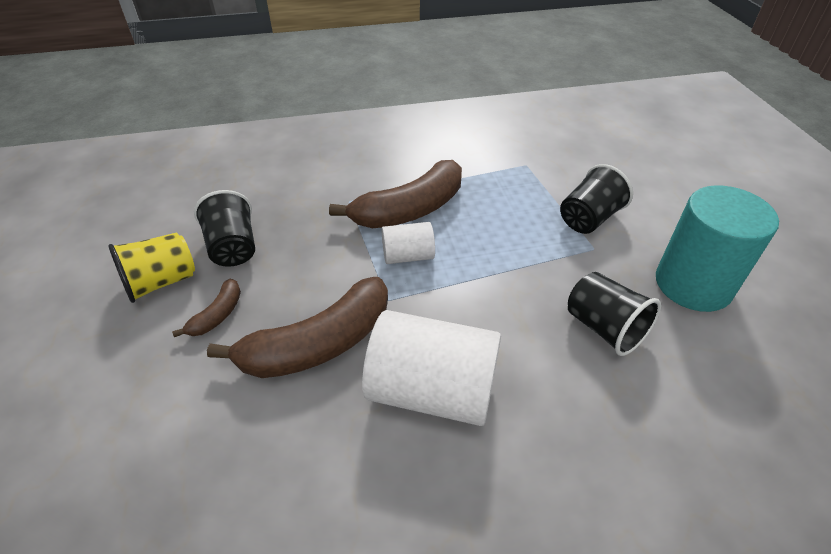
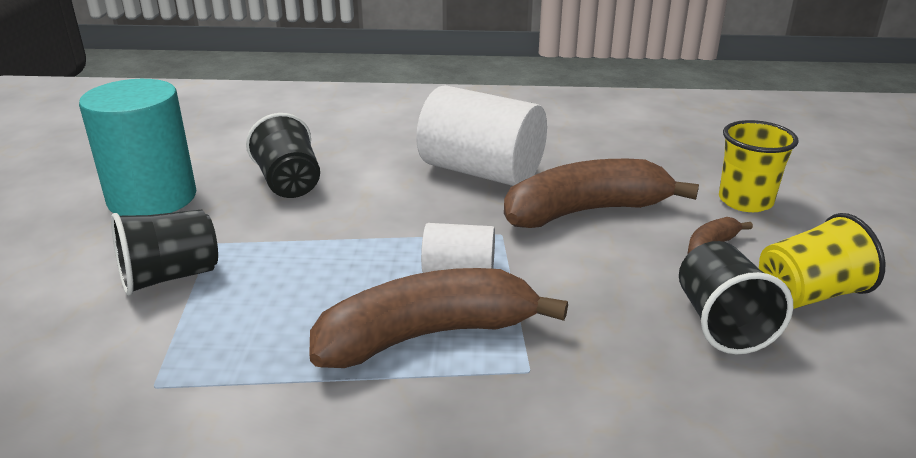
camera: 165 degrees left, 15 degrees down
(155, 396) = (745, 201): none -> yellow cup

